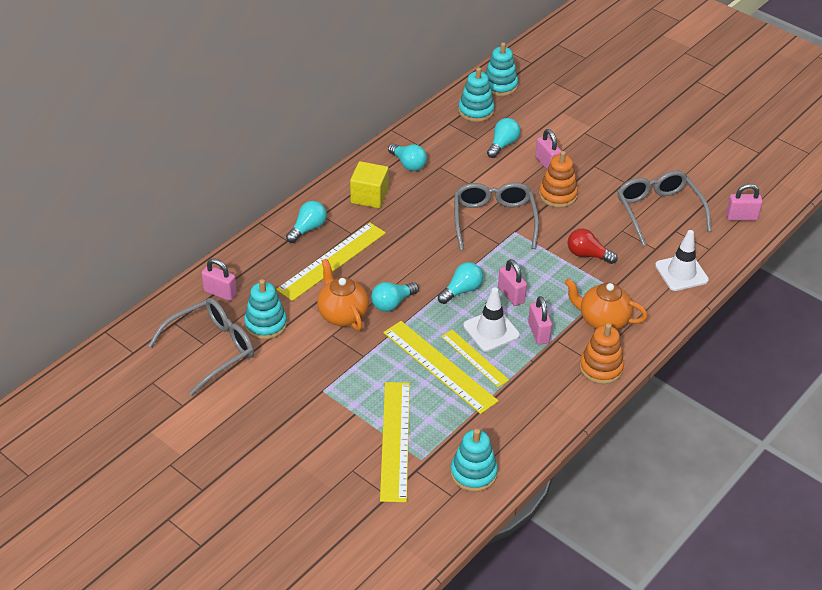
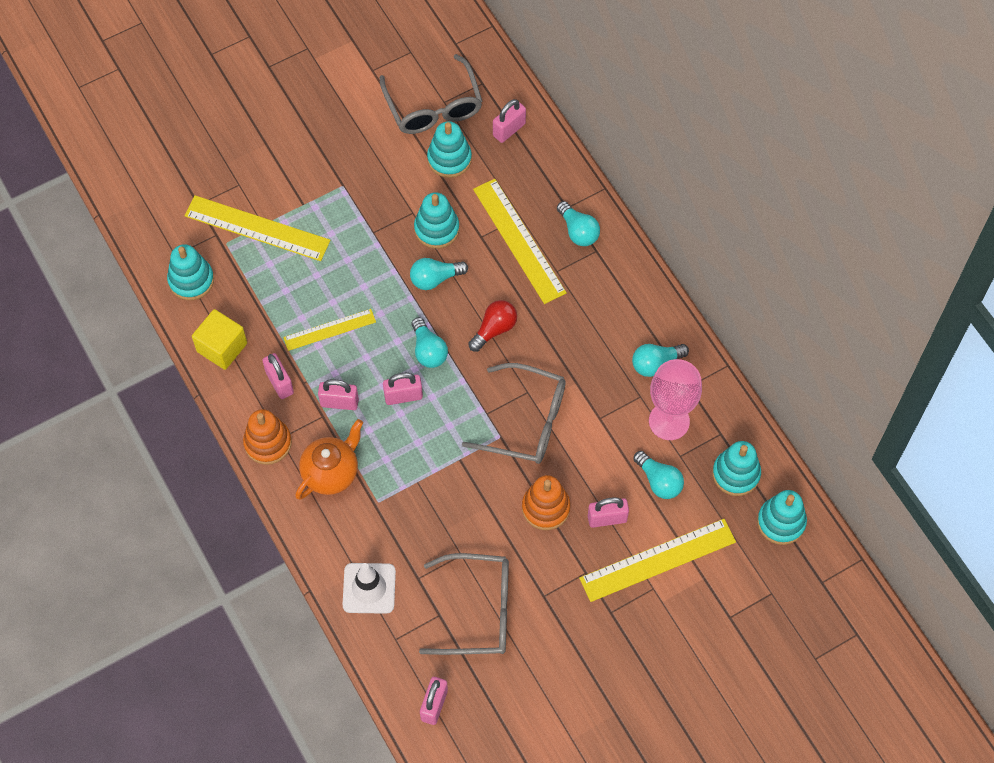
camera: 110 degrees right, 20 degrees up
(342, 314) = (436, 229): orange teapot -> turquoise stacking toy
(369, 196) = (611, 306): yellow cube -> yellow cube (222, 347)
(392, 303) = (435, 279): turquoise light bulb -> turquoise light bulb turned 90 degrees counterclockwise
(439, 366) = (332, 294): yellow ruler -> yellow ruler (658, 560)
(452, 149) = (669, 421): none -> pink goblet
(491, 330) = (360, 358): white traffic cone -> none
(542, 377) = (279, 382): none -> pink padlock
(587, 255) = (435, 499): red light bulb -> red light bulb (494, 329)

